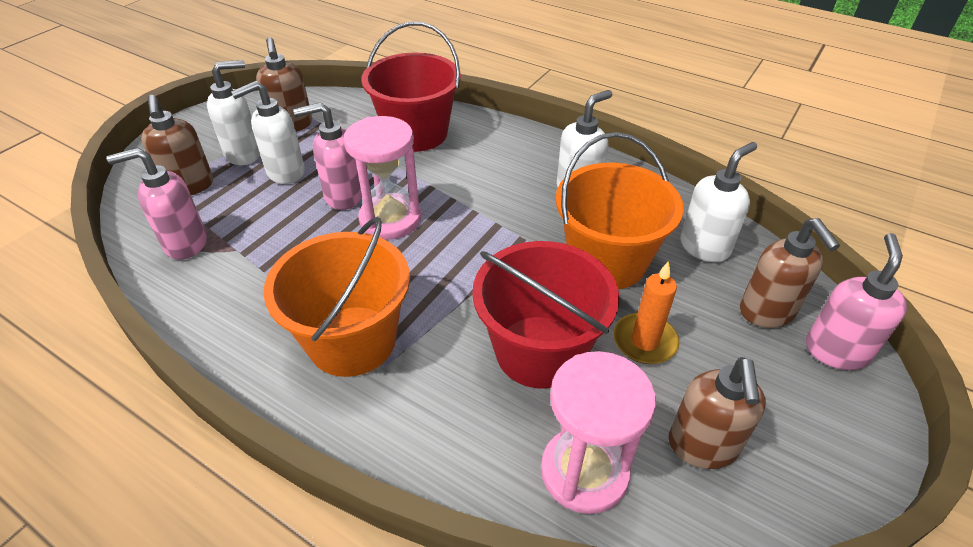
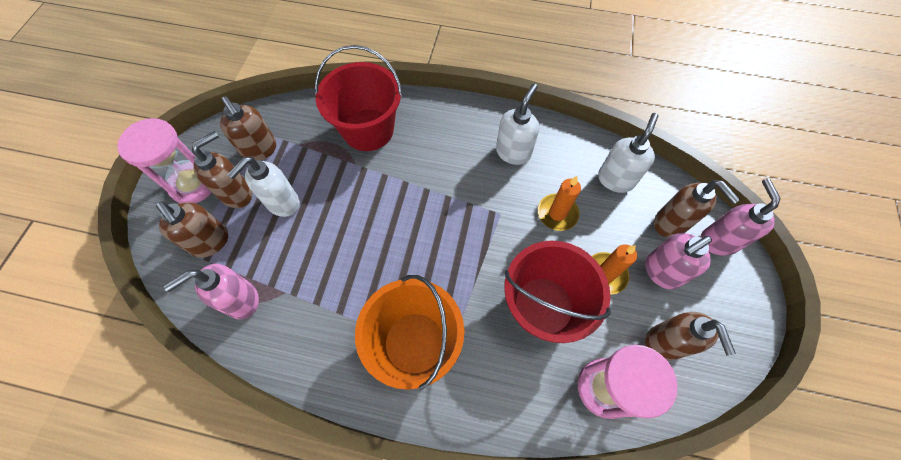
camera: 20 degrees left, 20 degrees up
(244, 154) = (237, 193): white soap dispenser -> brown soap dispenser
(343, 196) = (342, 213): pink soap dispenser -> pink soap dispenser (661, 272)
(390, 219) = (389, 224): pink hourglass -> pink hourglass (193, 184)
(607, 261) = (557, 213): orange bucket -> orange candle

